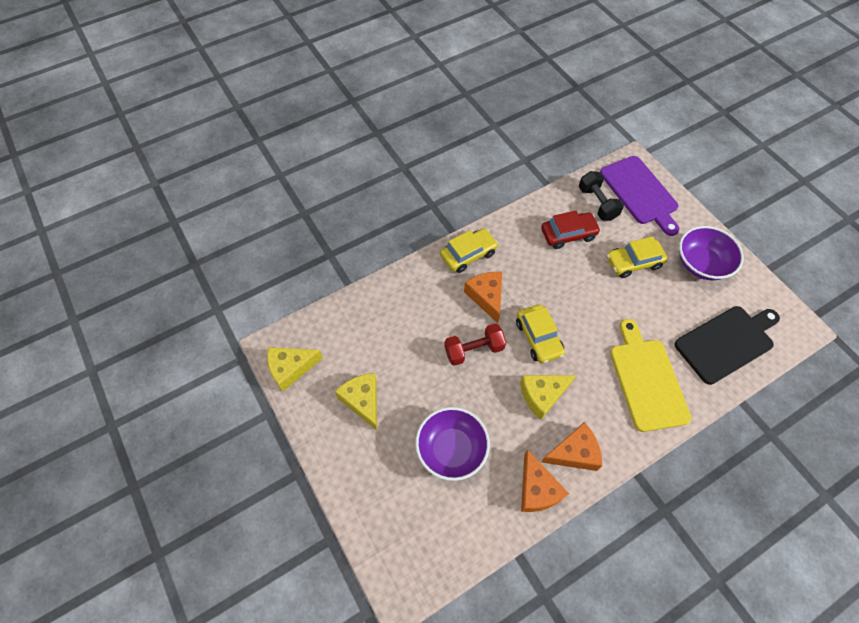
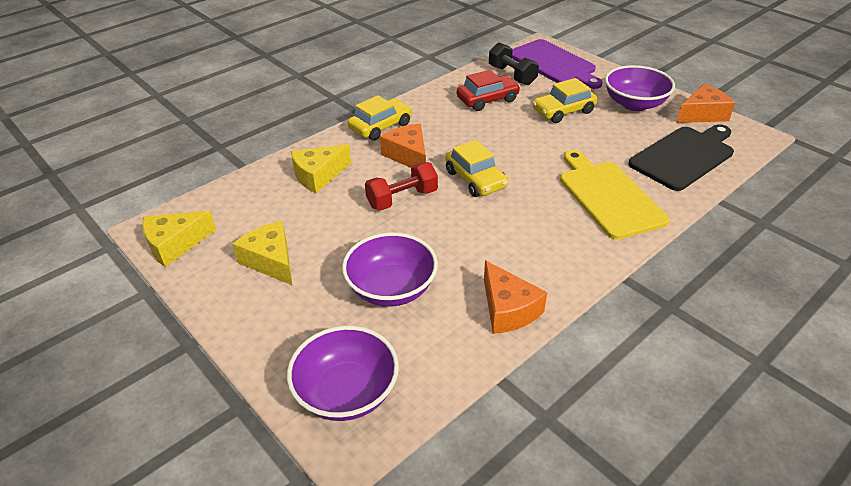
camera: 10 degrees left, 20 degrees down
(406, 545) = (346, 392): none -> purple bowl
(542, 395) = (492, 225): yellow cheese -> yellow cheese (318, 176)
(574, 452) = (544, 269): orange cheese -> orange cheese (702, 114)

